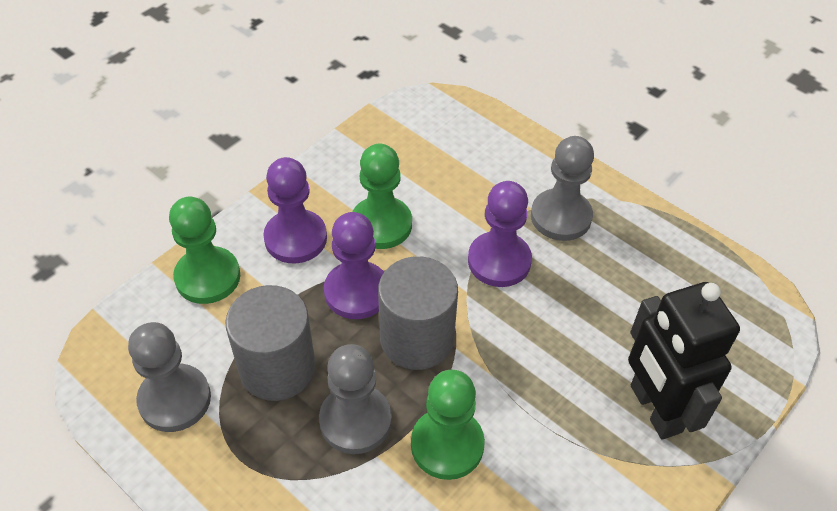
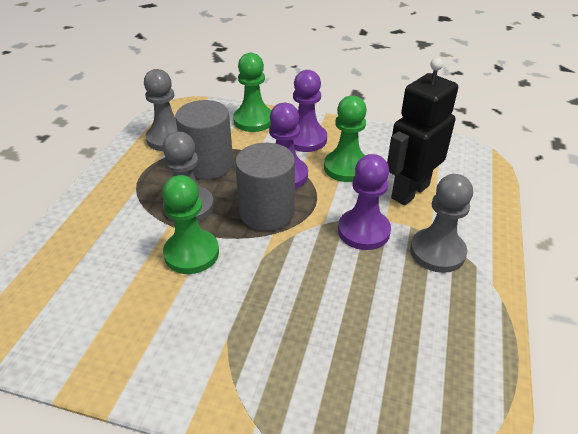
camera: 65 degrees right, 10 degrees down
(654, 409) = (289, 369): black robot -> black robot (409, 191)

